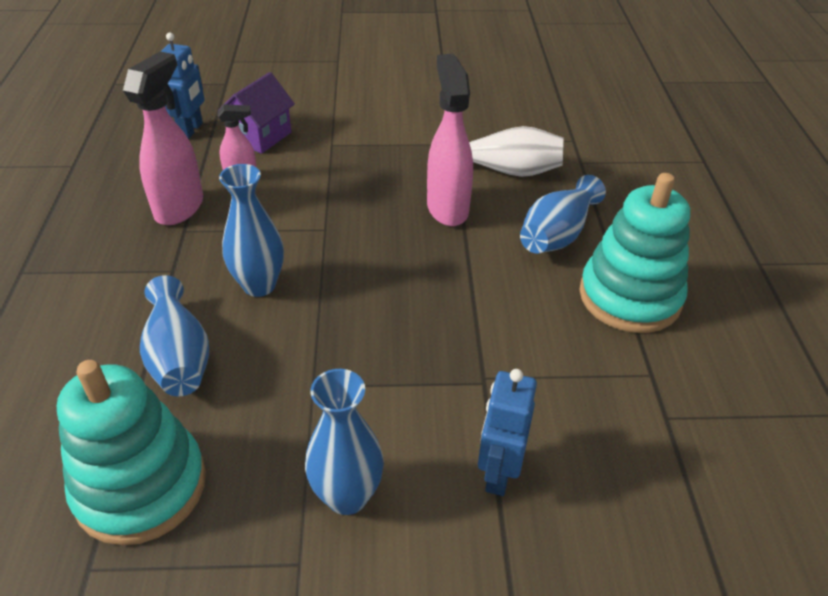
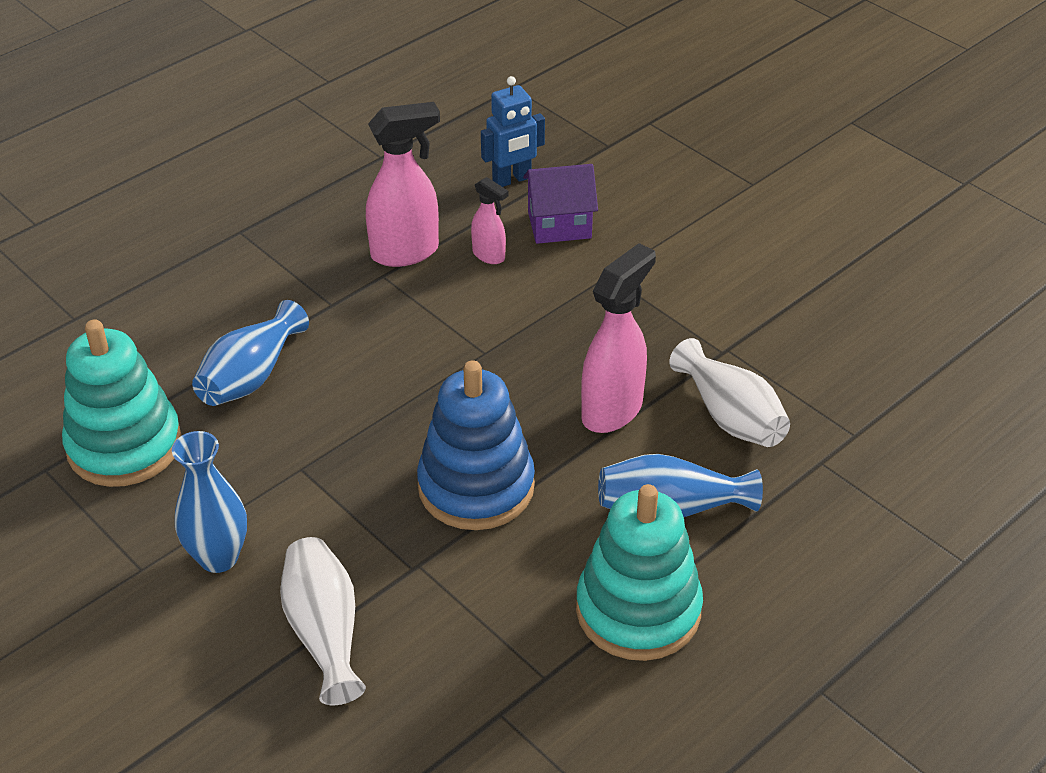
camera: 50 degrees right, 0 degrees up
(259, 285) = (371, 363): blue vase -> none
(442, 304) = (476, 487): none -> blue stacking toy
(498, 473) = (324, 632): blue robot -> white vase

